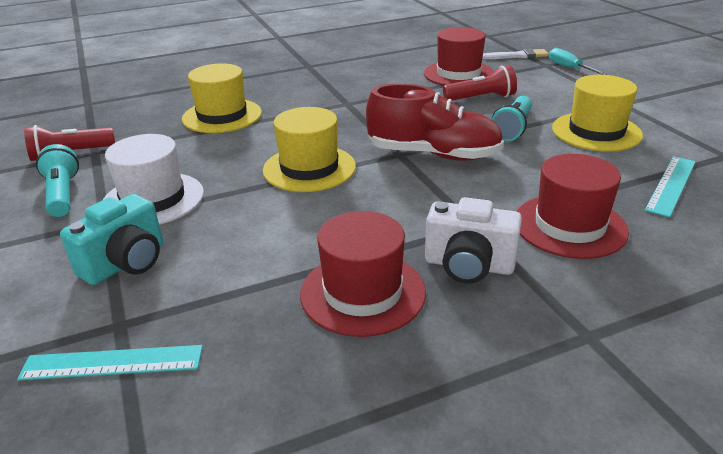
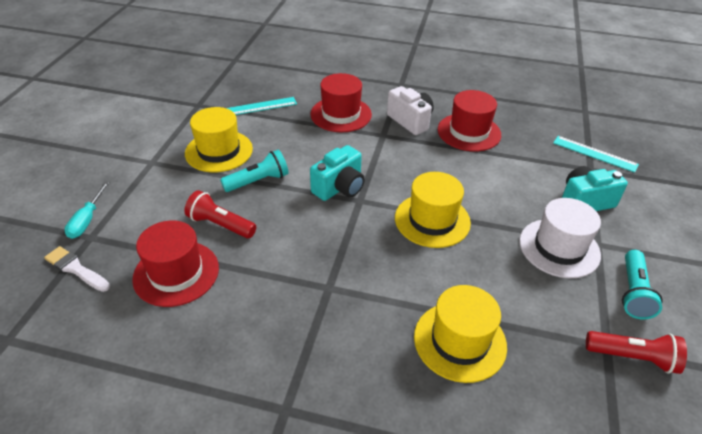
camera: 145 degrees left, 10 degrees up
(433, 154) = (339, 188): red shoe -> turquoise camera

